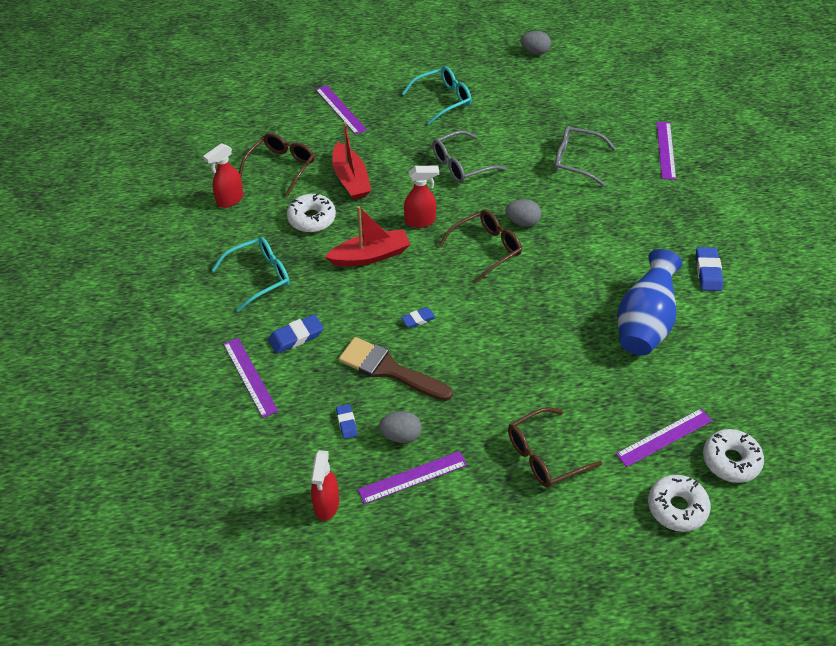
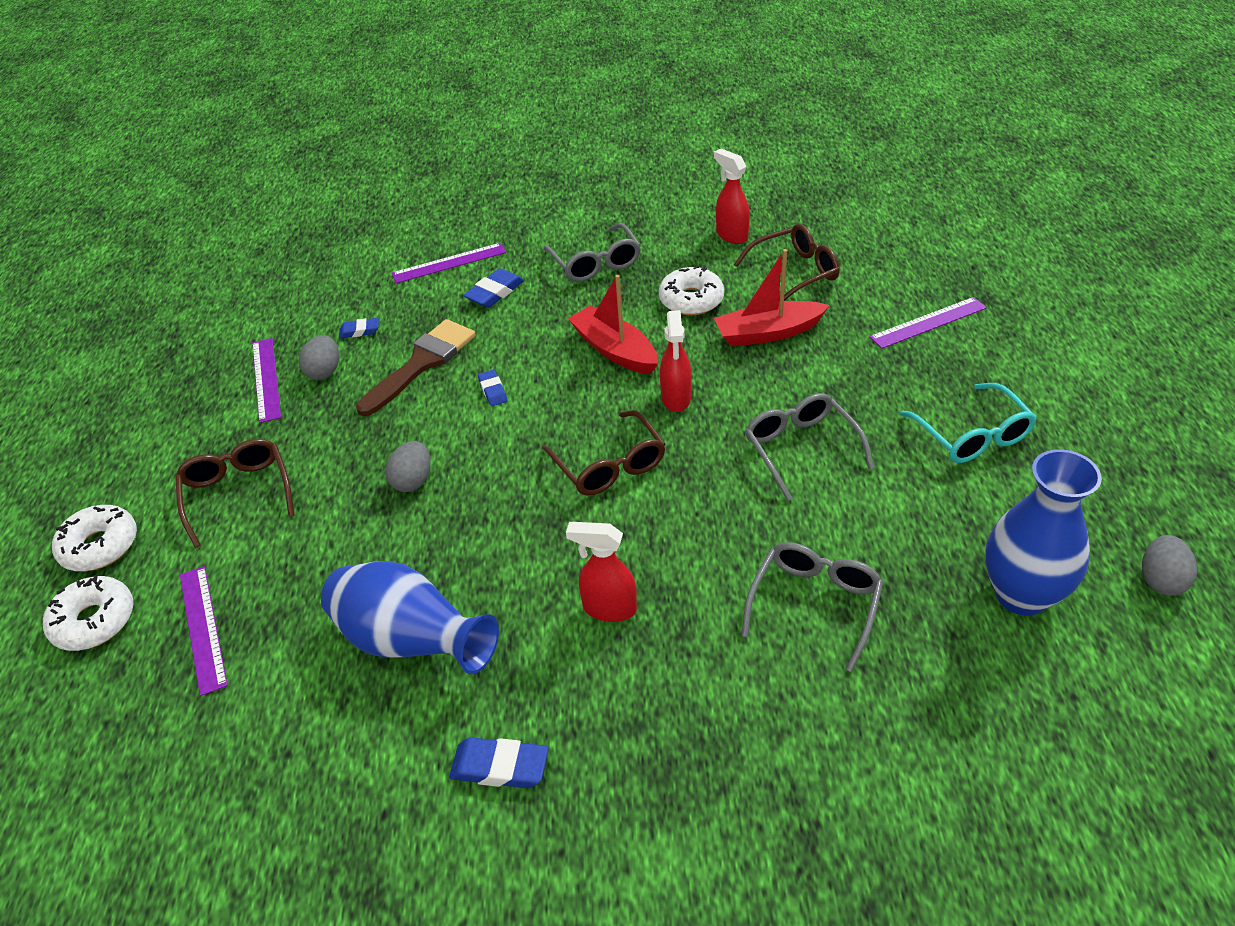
camera: 100 degrees right, 5 degrees down
(259, 277) = (595, 263): turquoise glasses -> grey glasses
(281, 167) = (795, 272): brown glasses -> brown glasses turned 60 degrees counterclockwise
(296, 337) = (495, 292): blue eraser -> blue eraser turned 60 degrees clockwise
(326, 505) = (265, 318): red spray bottle -> red spray bottle (608, 608)
(370, 256) = (615, 350): red boat -> red boat turned 150 degrees clockwise
(522, 222) = (661, 512): grey egg -> grey egg (413, 480)
(553, 93) = (1021, 594): none -> blue vase
(665, 150) = (854, 768): purple ruler -> none
(731, 460) = (125, 705): white donut -> white donut (100, 546)

